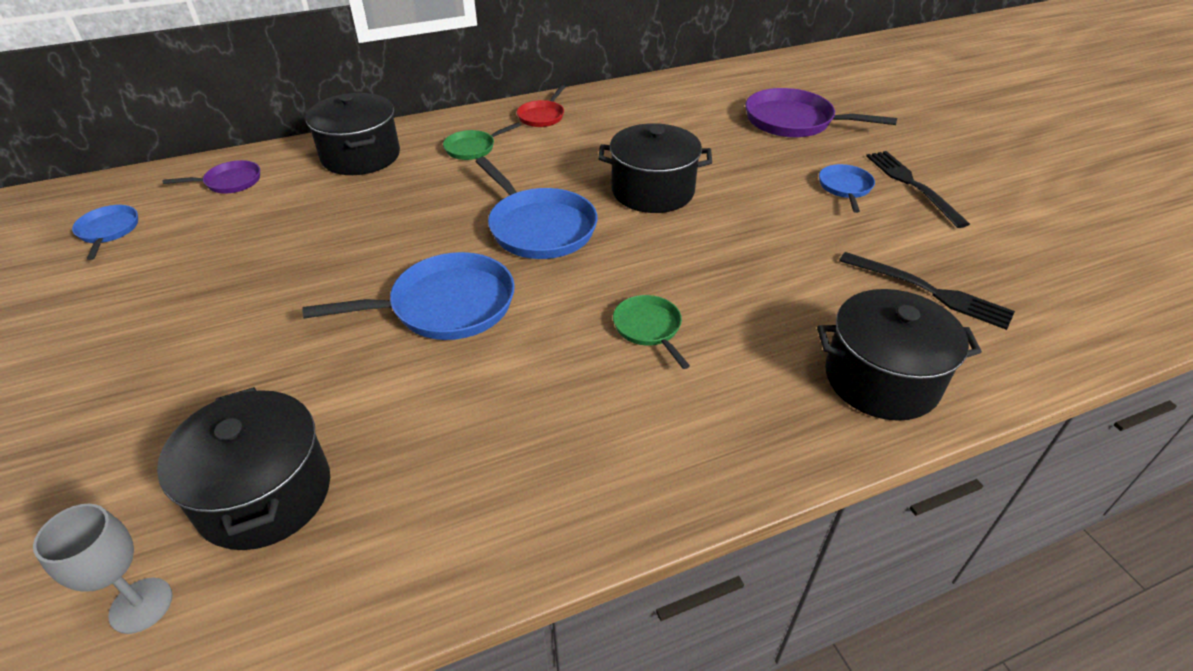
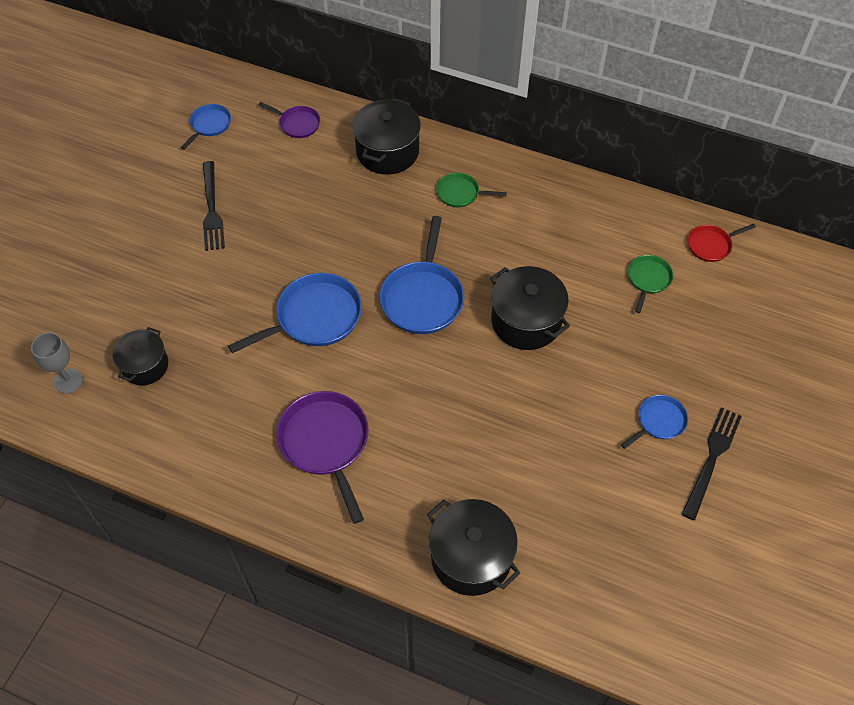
camera: 45 degrees right, 15 degrees up
(265, 494) = (145, 365): black pot -> black pot, size x0.65
(446, 306) = (314, 317): blue pan -> blue pan turned 60 degrees counterclockwise
(542, 116) = (540, 192): red pan -> red pan (711, 245)
(649, 328) = (395, 420): green pan -> green pan (648, 279)
(794, 121) = (718, 333): purple pan -> purple pan (326, 443)
(928, 291) = (585, 537): black fork -> black fork (211, 209)

